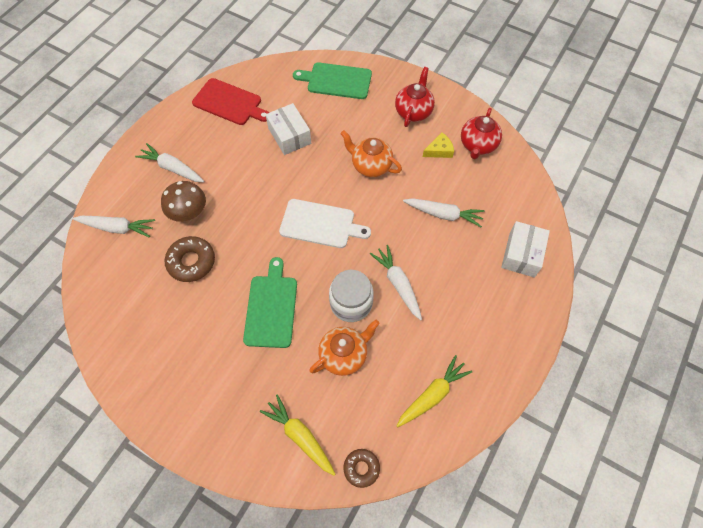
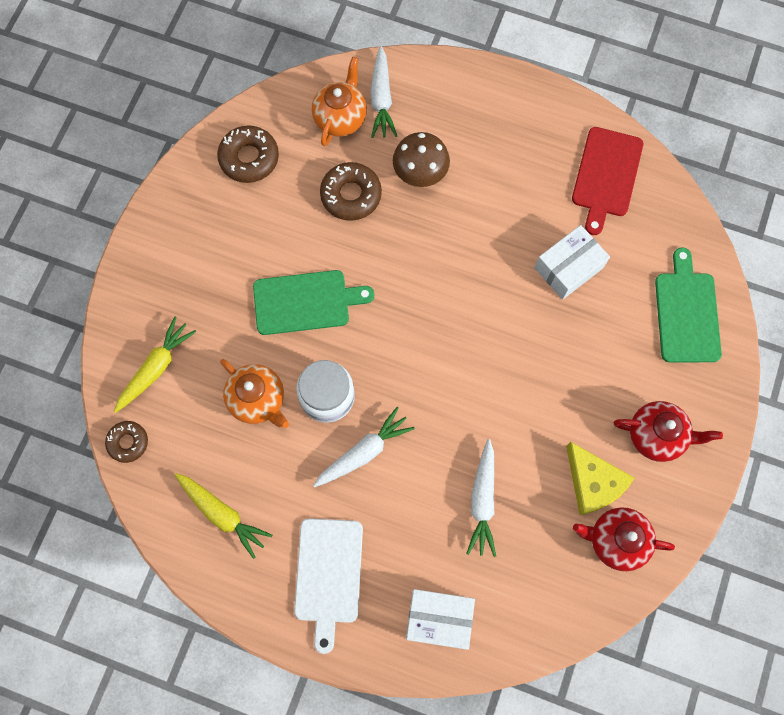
camera: 80 degrees right, 10 degrees up
(132, 334) = (249, 158): none -> brown donut
(172, 168) = (481, 134): white carrot -> none
(320, 224) = (434, 337): white cutting board -> white cutting board (328, 575)
(370, 166) = (542, 387): orange teapot -> orange teapot (340, 118)
(439, 150) = (593, 483): yellow cheese -> yellow cheese, size x1.55

